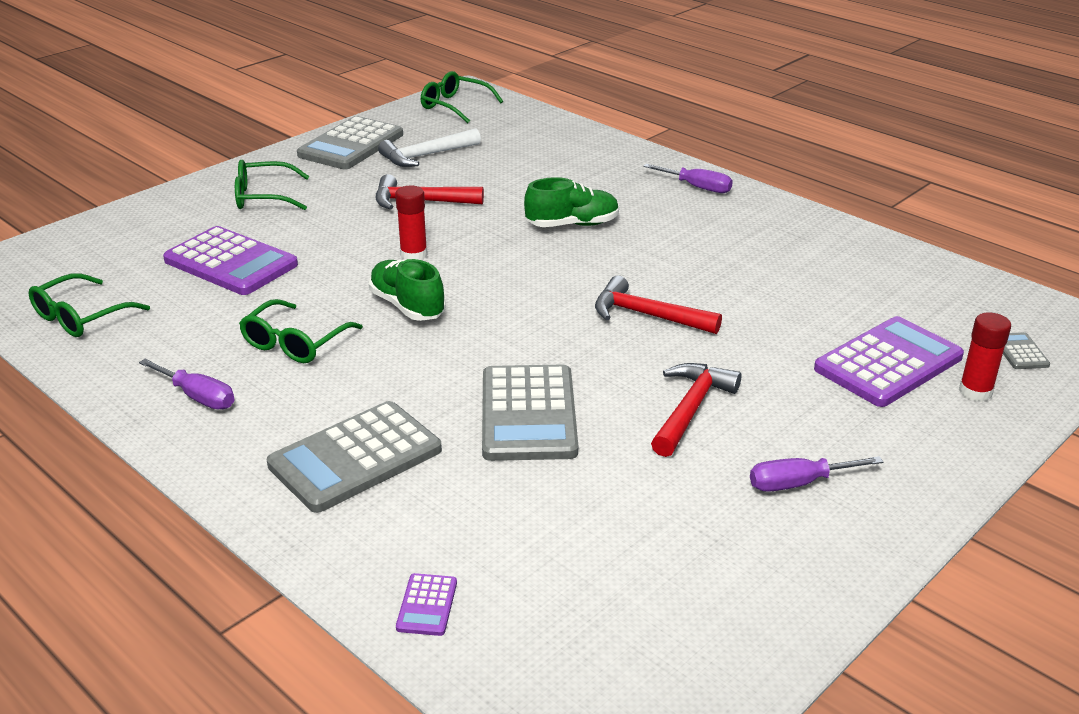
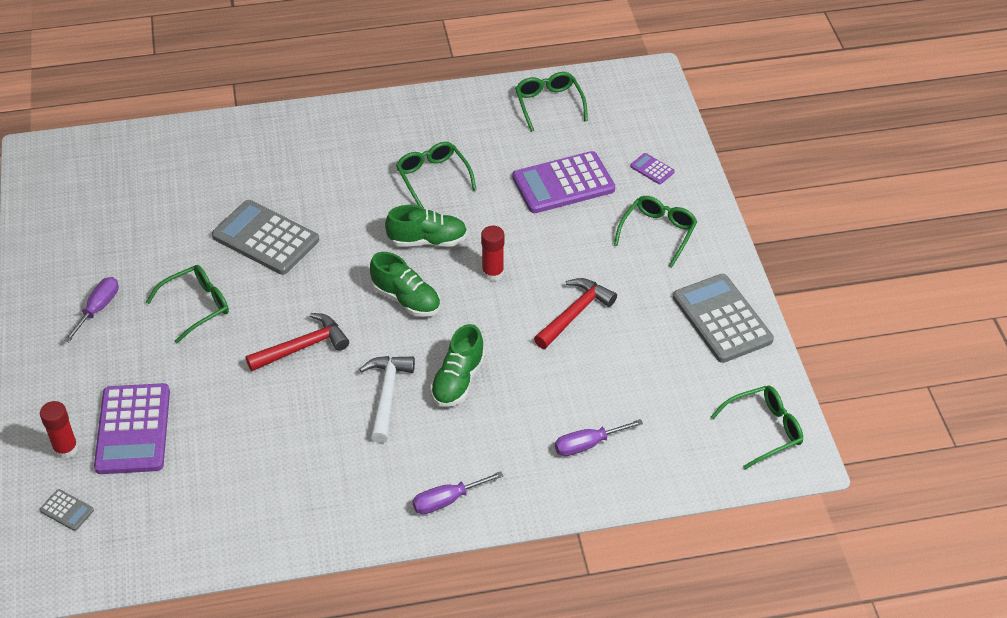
camera: 125 degrees right, 15 degrees up
(198, 397) = (414, 124): purple screwdriver -> purple screwdriver (587, 444)
(355, 457) = (300, 160): grey calculator -> none
(426, 155) = (661, 356): white hammer -> white hammer (387, 395)
(427, 605) = (176, 141): purple calculator -> purple calculator (652, 169)
(508, 285) = (406, 299): none -> green shoe
(691, 409) = (197, 306): red hammer -> green glasses

